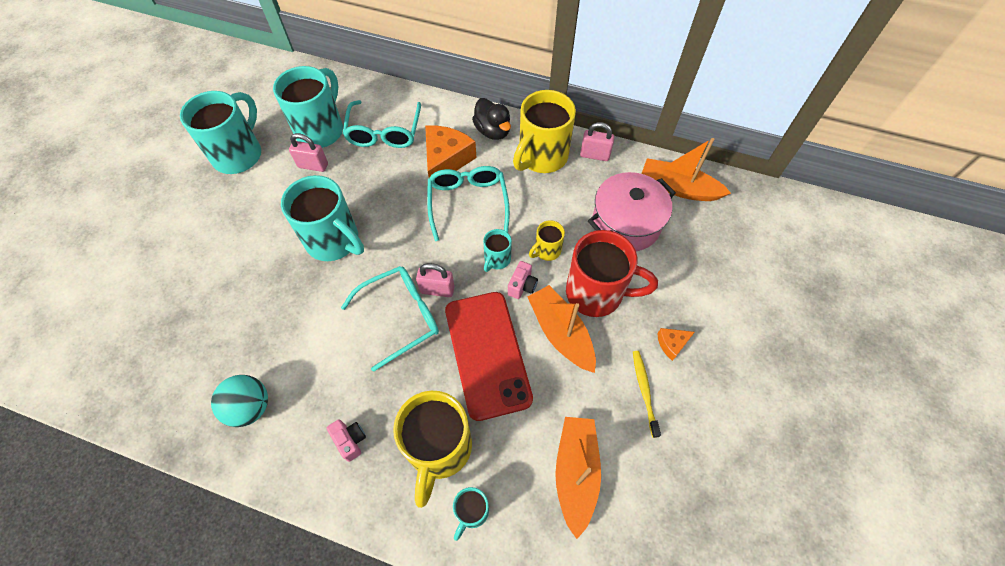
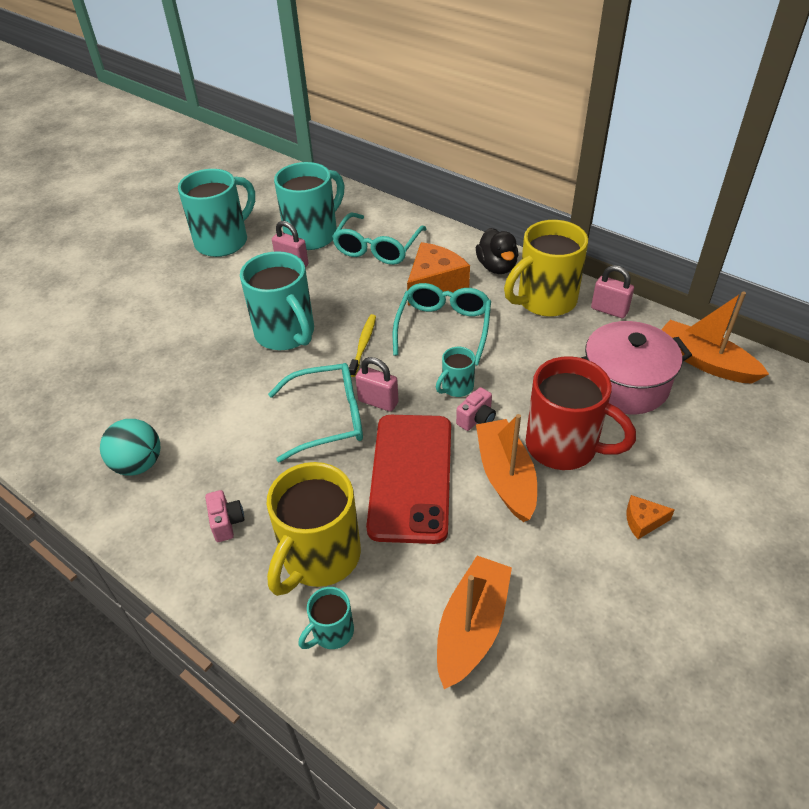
camera: 20 degrees right, 15 degrees down
(547, 251) = (518, 391): yellow mug -> none
(644, 391) = (590, 562): yellow toothbrush -> yellow toothbrush (363, 344)

